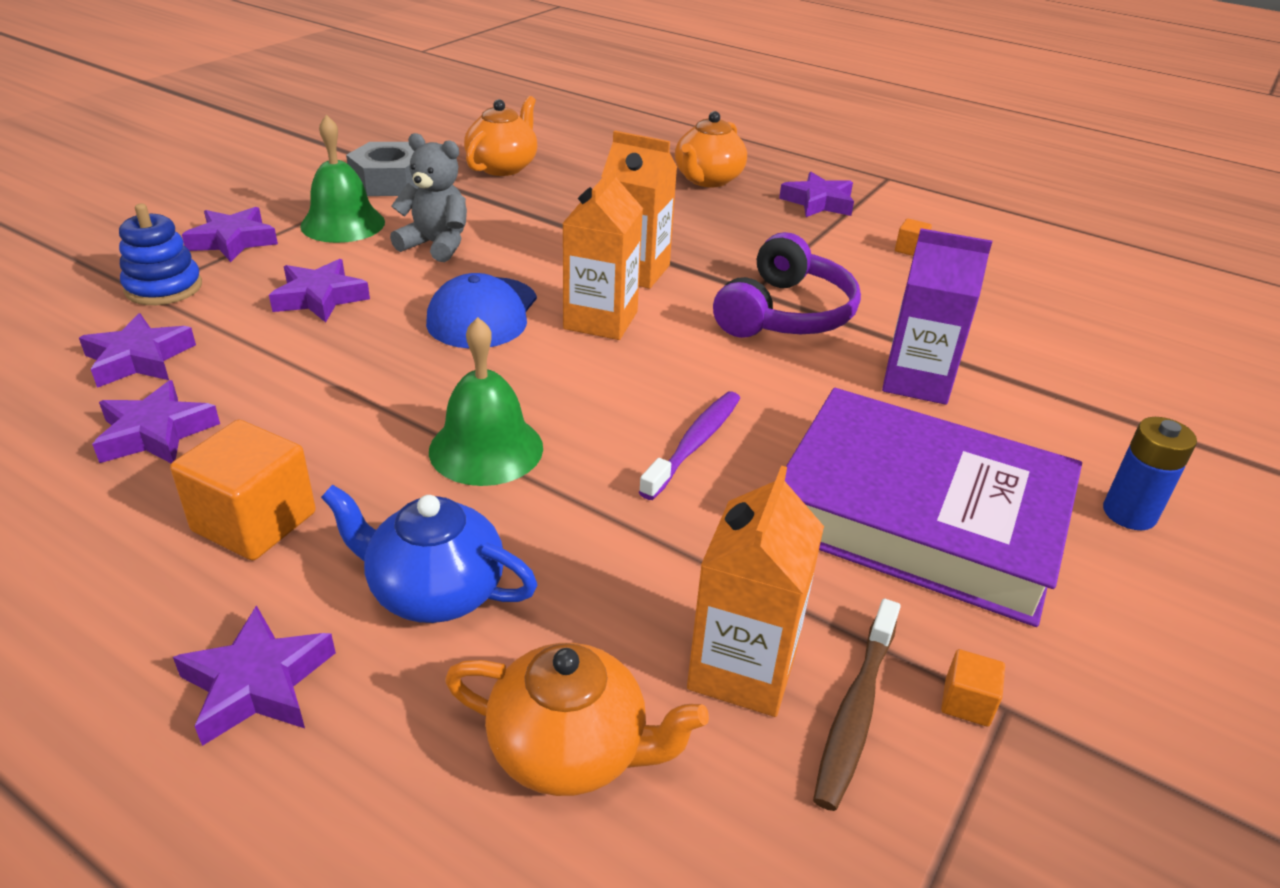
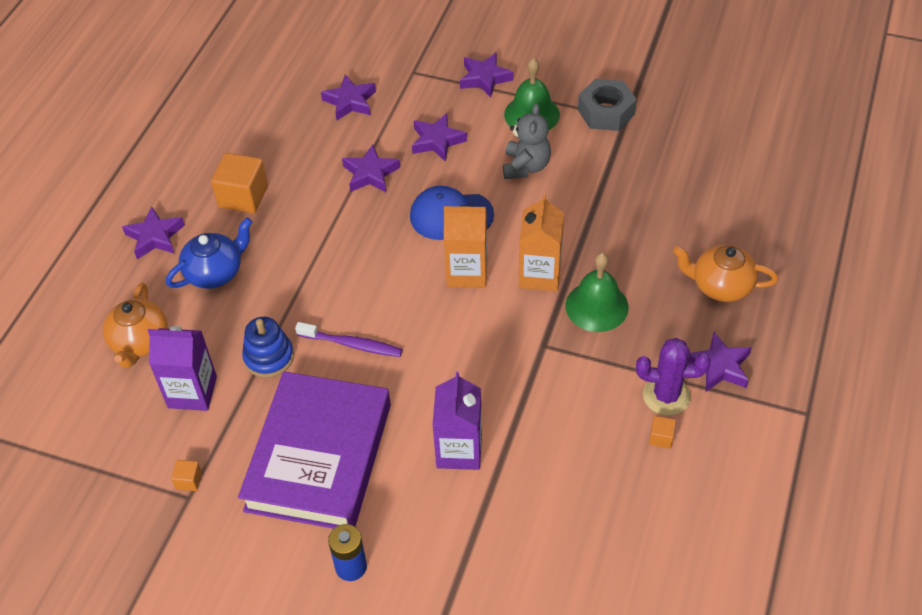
camera: 80 degrees right, 15 degrees up
(156, 433) = (294, 136): purple star -> purple star (370, 174)
(163, 288) = (420, 77): blue stacking toy -> blue stacking toy (269, 357)
(435, 591) = (215, 272): blue teapot -> blue teapot turned 45 degrees clockwise
(486, 448) = (320, 258): green bell -> green bell (596, 306)
(503, 167) = (667, 160): orange teapot -> none
(742, 669) = (192, 392): orange carton -> purple carton
(785, 313) = (518, 367): purple headphones -> none
(852, 235) = (666, 396): none -> purple cactus
(856, 711) = (176, 437): brown toothbrush -> none

